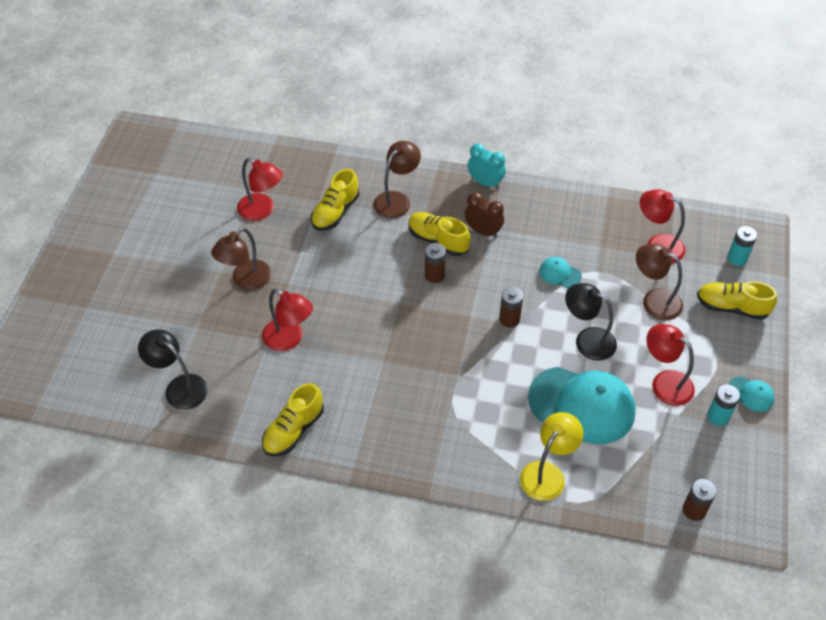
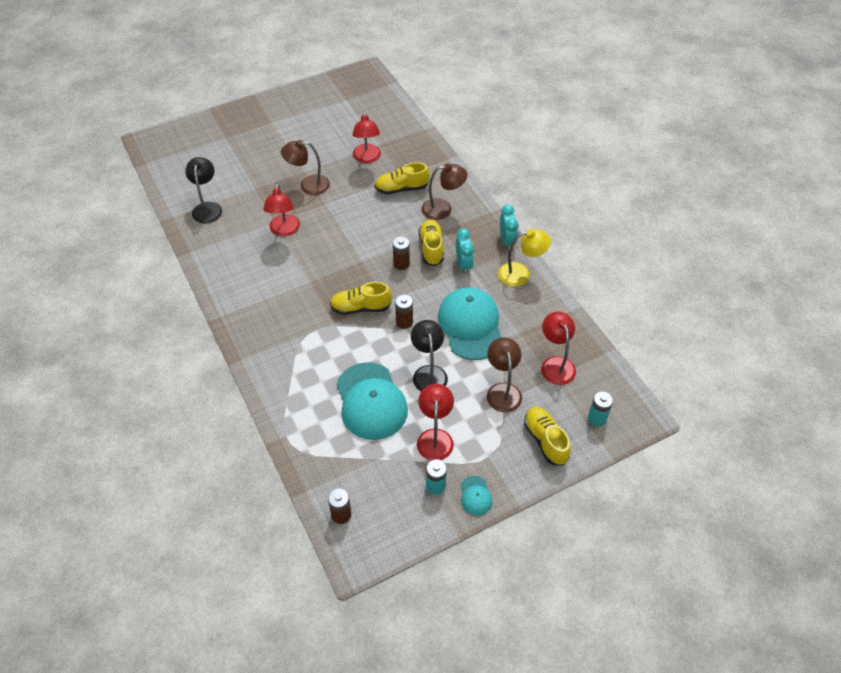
camera: 50 degrees right, 0 degrees up
(293, 430) = (222, 273): yellow shoe -> yellow shoe (361, 307)
(483, 231) = (463, 265): brown clock -> turquoise clock
(547, 473) = (299, 414): yellow lamp -> yellow lamp (521, 274)
(560, 274) = (470, 325): turquoise cap -> turquoise cap, size x2.29

